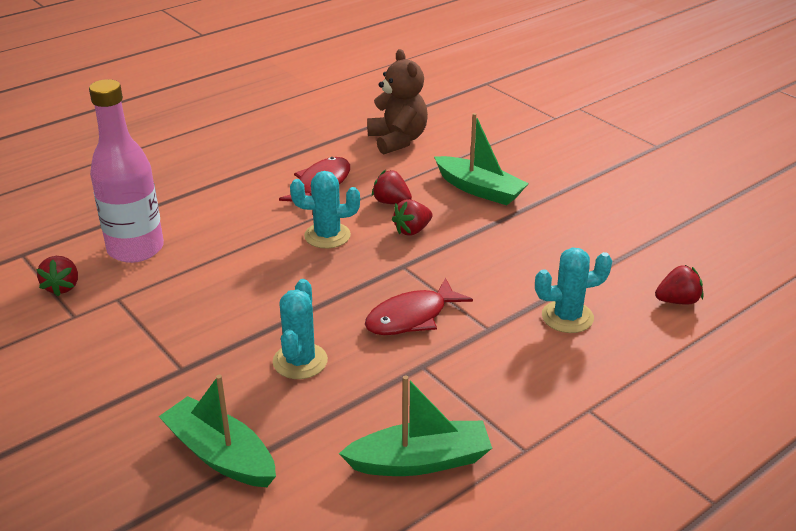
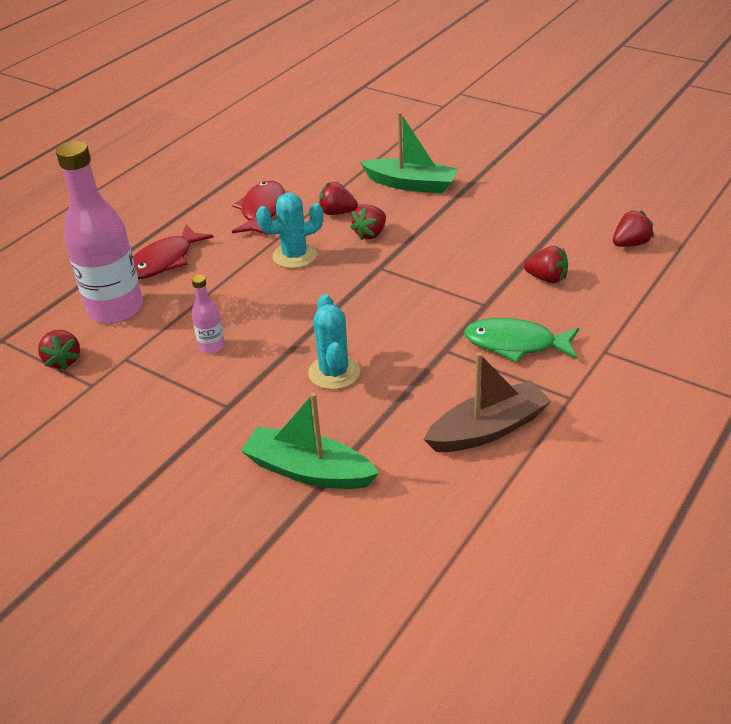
camera: 15 degrees left, 5 degrees up
(200, 306) = (212, 346): none -> pink bottle
(398, 140) = (311, 155): brown teddy bear -> none
(411, 317) = (413, 310): red fish -> red fish (164, 261)
(420, 461) = (488, 429): green boat -> brown boat
(497, 378) = (515, 344): none -> green fish
(567, 317) = (547, 278): turquoise cactus -> red strawberry

